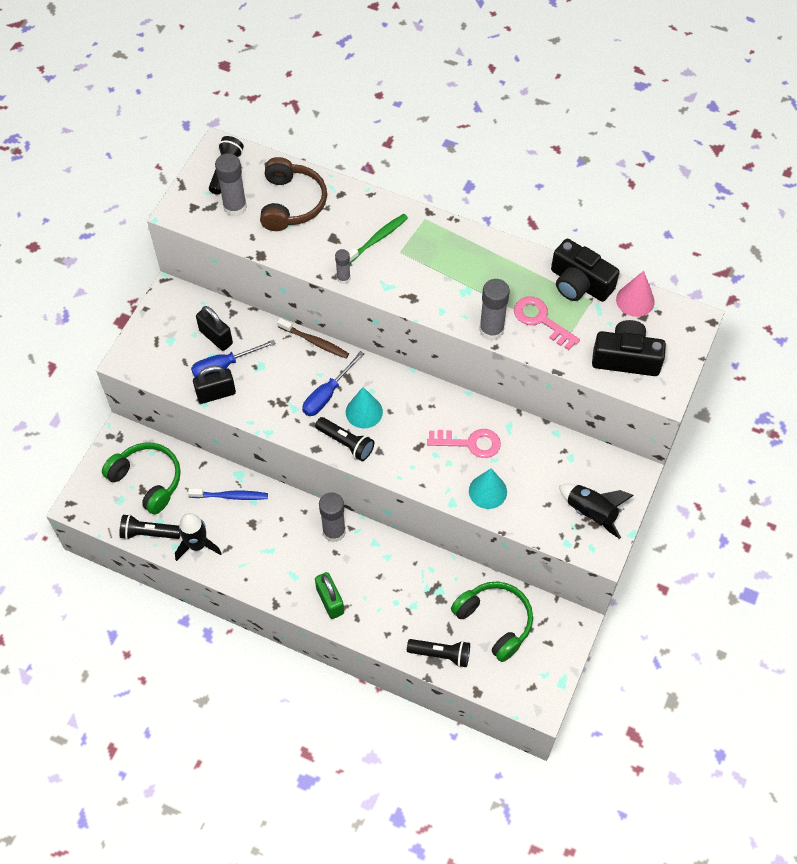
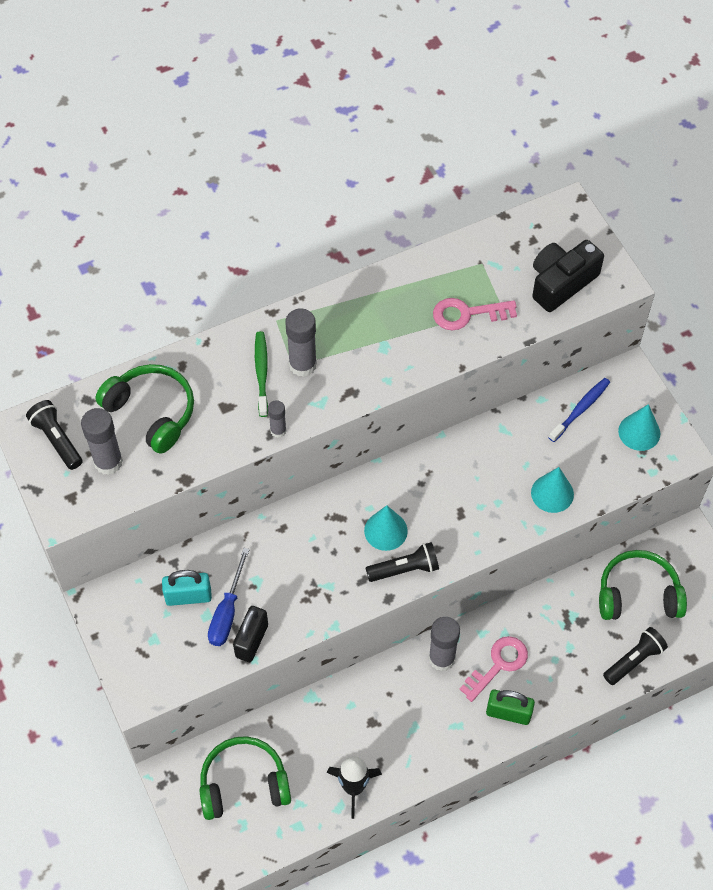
camera: 50 degrees left, 0 degrees up
(149, 533) = (302, 823): black flashlight -> none
(216, 337) = (188, 596): black padlock -> turquoise padlock
(231, 496) = (327, 720): blue toothbrush -> blue toothbrush (580, 409)
(291, 203) = (152, 412): brown headphones -> green headphones
(315, 342) = (274, 516): brown toothbrush -> none
(327, 394) = (340, 547): blue screwdriver -> none
(470, 443) = (493, 471): pink key -> pink key (498, 665)
(491, 330) = (442, 357): grey glue stick -> grey glue stick (302, 364)
(579, 283) = (457, 258): black camera -> none
(591, 512) = (639, 432): black rocket -> turquoise cone
(635, 300) = (511, 233): pink cone -> none

